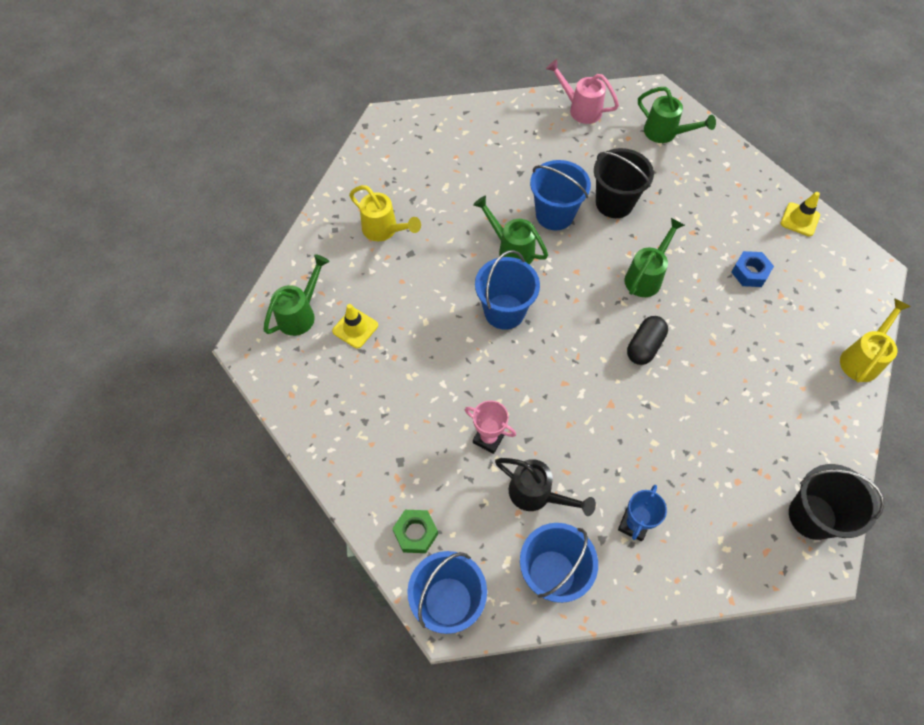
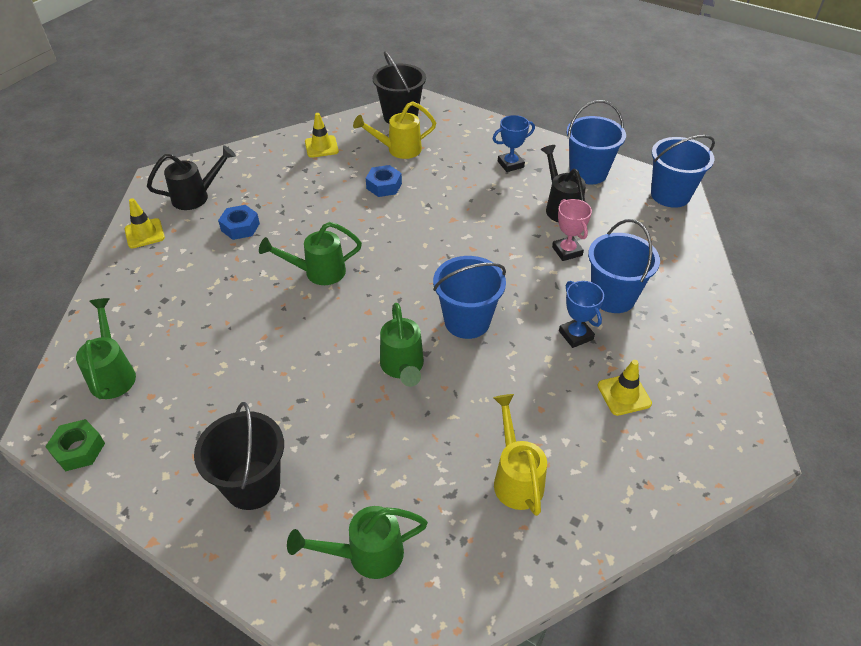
camera: 140 degrees left, 15 degrees down
(301, 313) = (676, 445): green watering can -> green watering can (365, 555)
(415, 533) = (669, 234): green nut -> green nut (79, 449)
(420, 354) = (576, 335): none -> blue trophy
(554, 215) = (325, 370): blue bucket -> blue bucket (613, 297)
(580, 109) = (142, 468): pink watering can -> none
(614, 203) = (258, 343): black bucket -> black bucket (252, 485)
(644, 346) = (384, 234): black capsule -> none
(707, 399) = (384, 186): none -> blue nut
(817, 406) = (321, 147): none -> yellow traffic cone
(821, 275) = (197, 196): none -> black watering can
(862, 358) = (255, 149): yellow watering can -> yellow watering can (398, 150)

